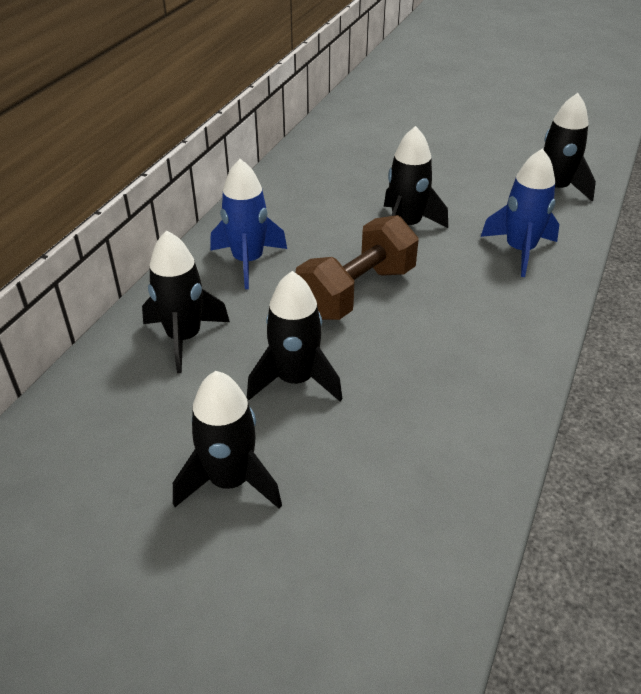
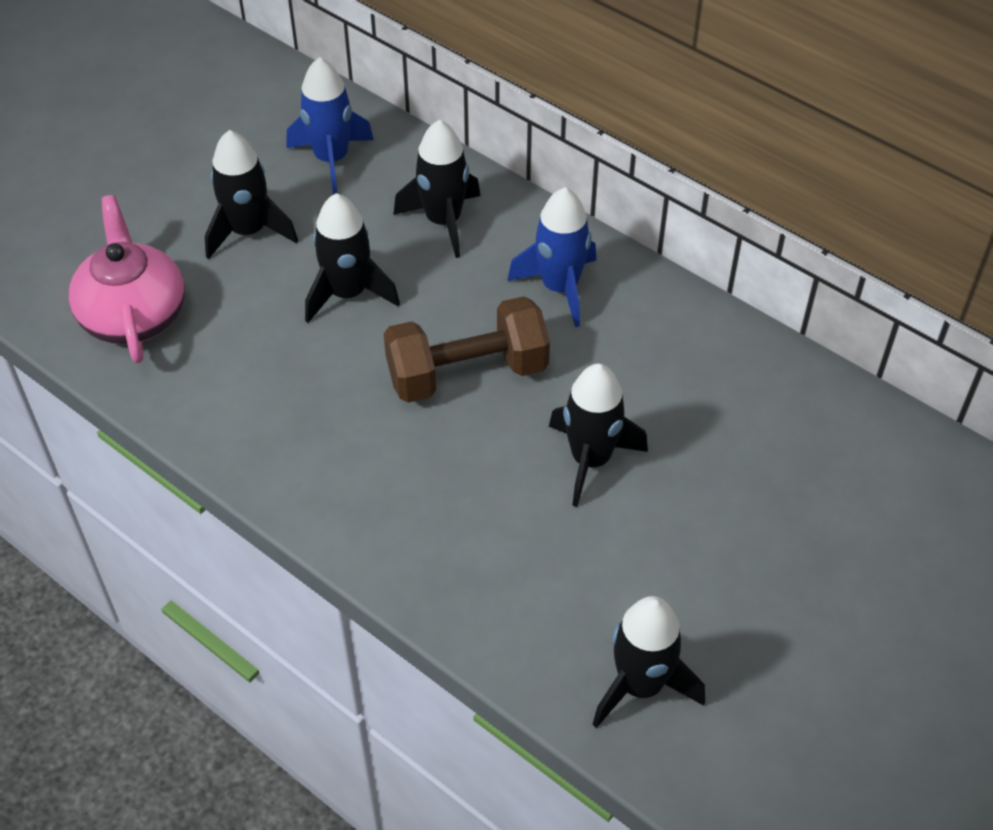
camera: 105 degrees right, 10 degrees up
(357, 292) = (467, 373): brown dumbbell -> brown dumbbell turned 75 degrees counterclockwise
(388, 548) = (134, 315): none -> pink teapot
(520, 250) = (495, 570): blue rocket -> blue rocket (331, 159)

